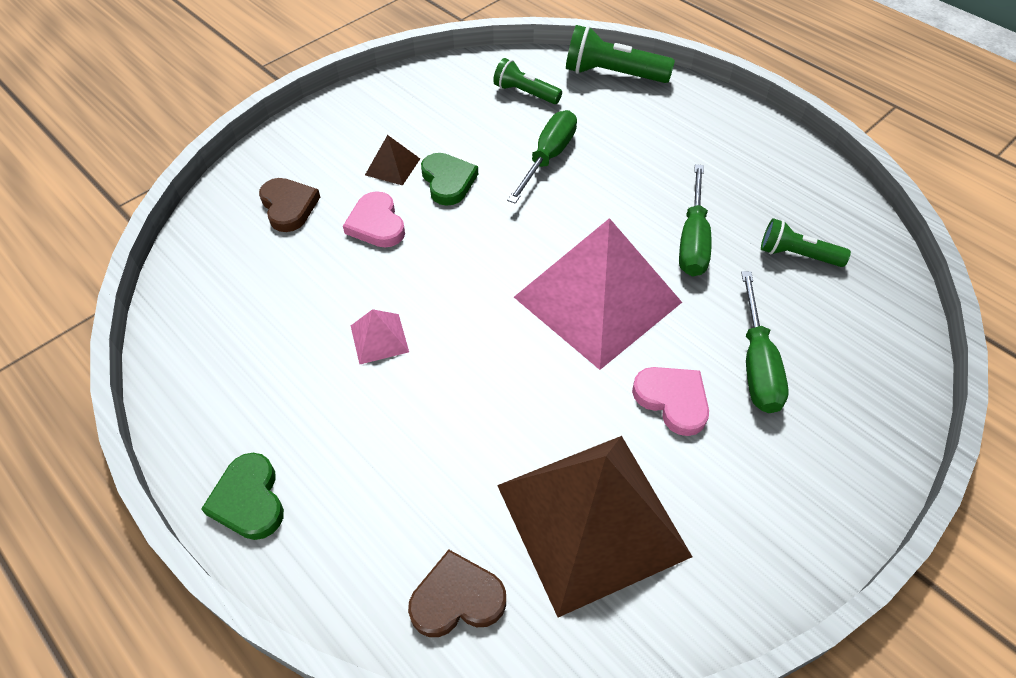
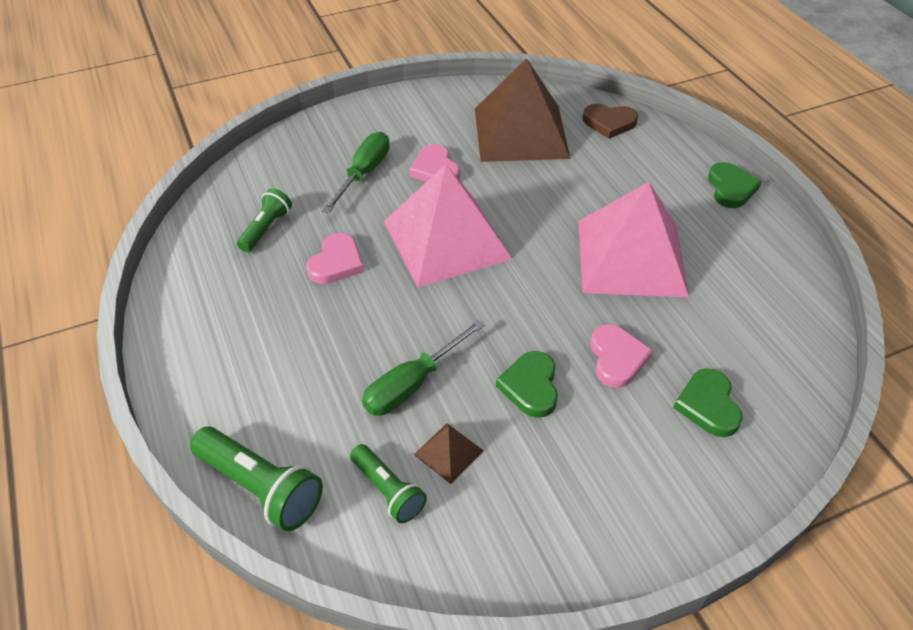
camera: 160 degrees left, 5 degrees down
(289, 206) = (708, 405): brown heart -> green heart
(379, 338) = (631, 257): pink pyramid -> pink pyramid, size x2.48
(392, 166) = (586, 424): brown pyramid -> brown pyramid (448, 452)
(693, 239) = (336, 262): green screwdriver -> pink heart
(797, 255) = (266, 229): green flashlight -> green flashlight turned 105 degrees counterclockwise

